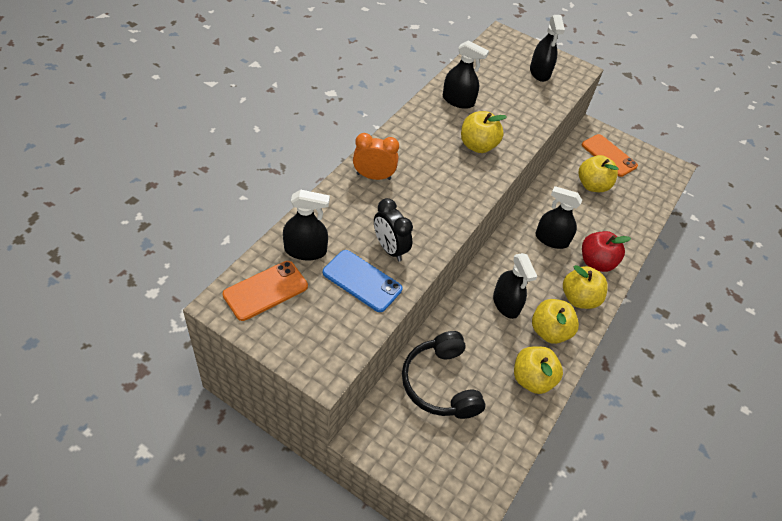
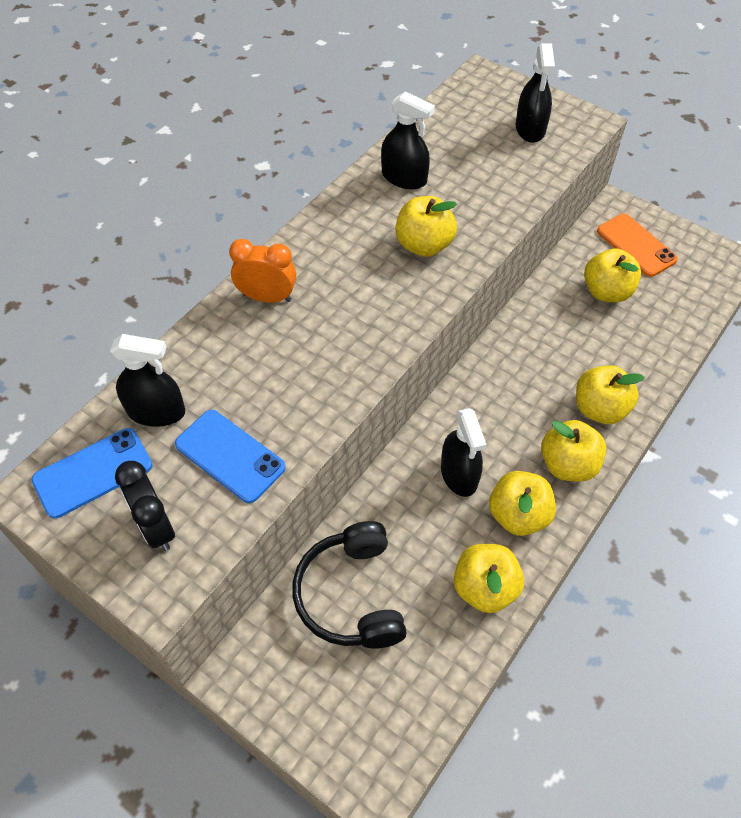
camera: 10 degrees right, 5 degrees up
(265, 290) = (93, 472): orange phone -> blue phone
(390, 249) = (276, 406): black clock -> black clock (156, 527)
(551, 239) = (536, 375): black spray bottle -> none
(596, 262) = (599, 409): red apple -> yellow apple

